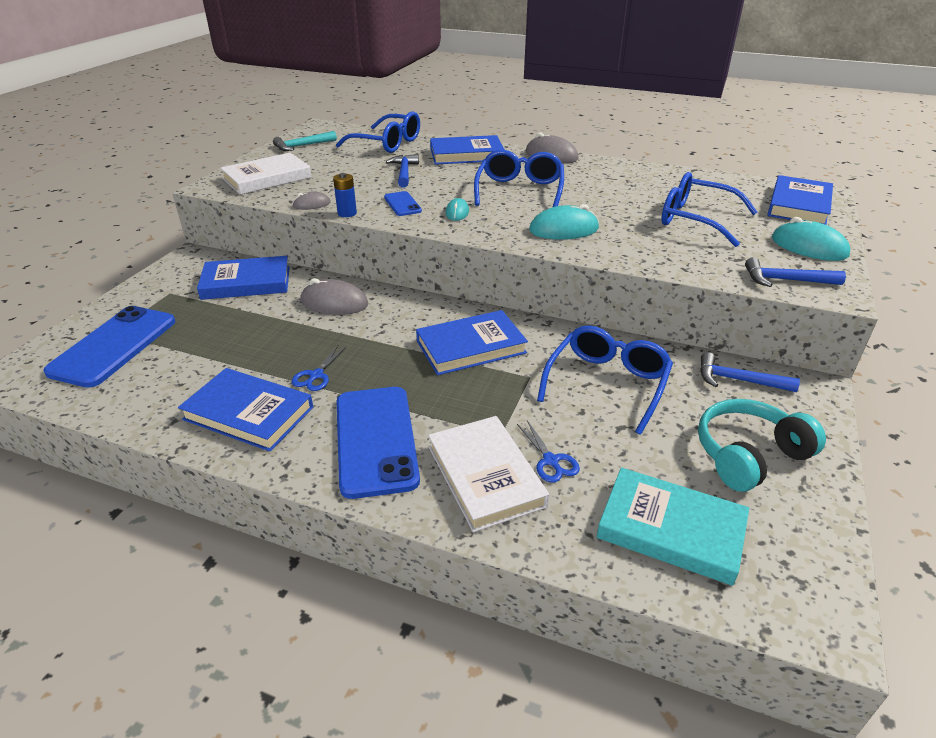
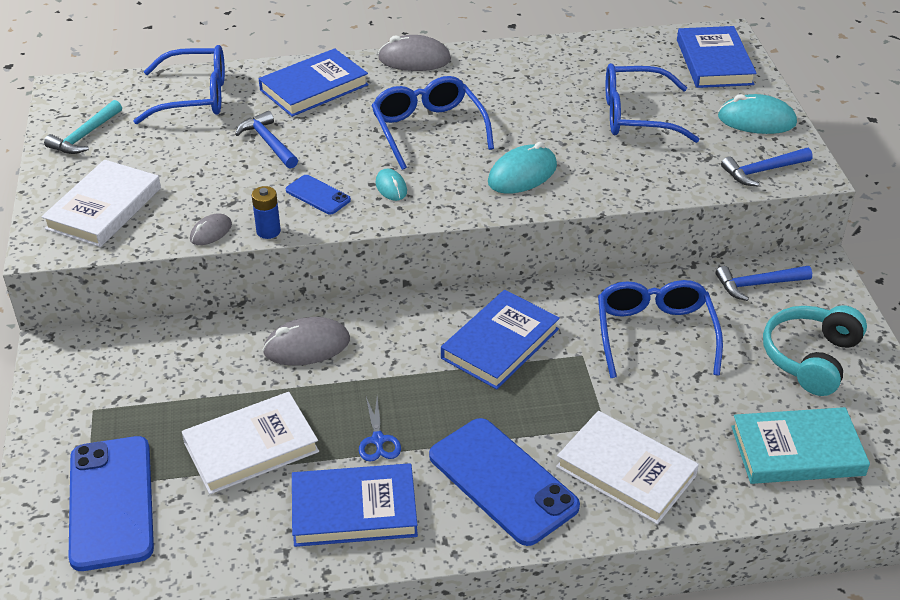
camera: 30 degrees left, 5 degrees up
(231, 347) = (251, 447): none -> white book
(246, 282) = (173, 359): blue book -> none
(551, 461) = (666, 433): blue scissors -> none

